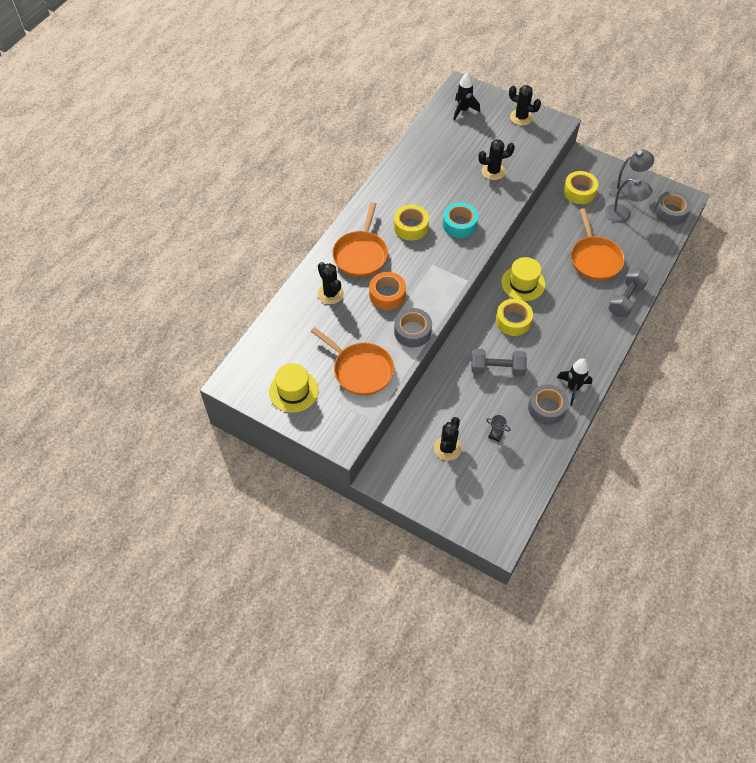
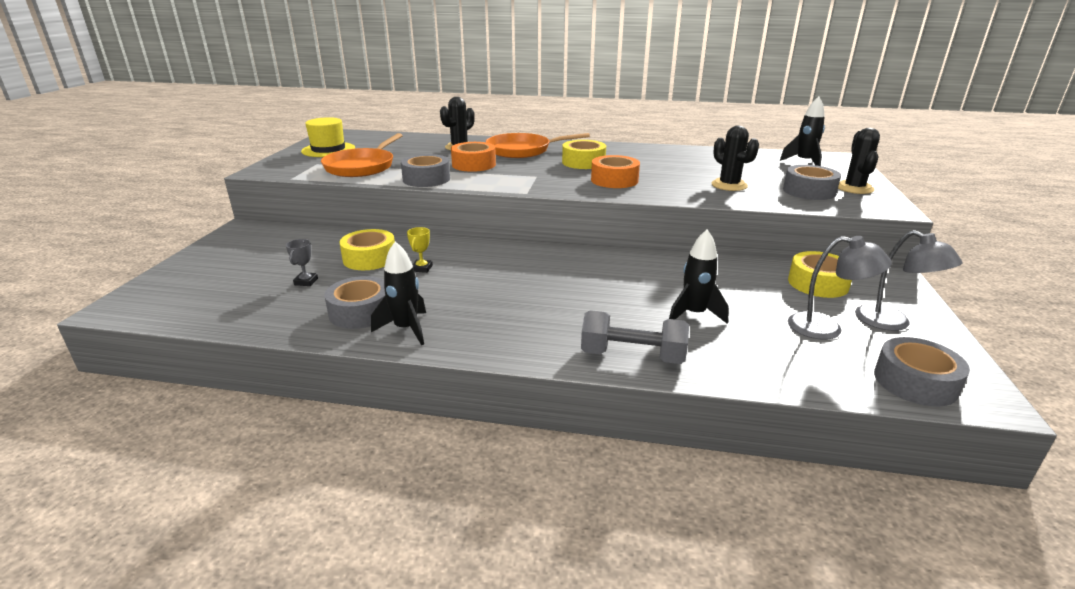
camera: 70 degrees right, 30 degrees down
(447, 448) = (283, 256): black cactus -> none
(459, 224) = (614, 180): turquoise tape -> orange tape
(497, 369) = (422, 268): grey dumbbell -> yellow trophy
(513, 321) = (513, 268): yellow tape -> yellow tape (369, 258)
(518, 140) = (809, 191): none -> grey tape
(523, 283) = (587, 266): yellow hat -> none
(595, 259) = (694, 314): orange pan -> black rocket
(623, 215) = (826, 328): grey lamp -> grey lamp turned 75 degrees counterclockwise

